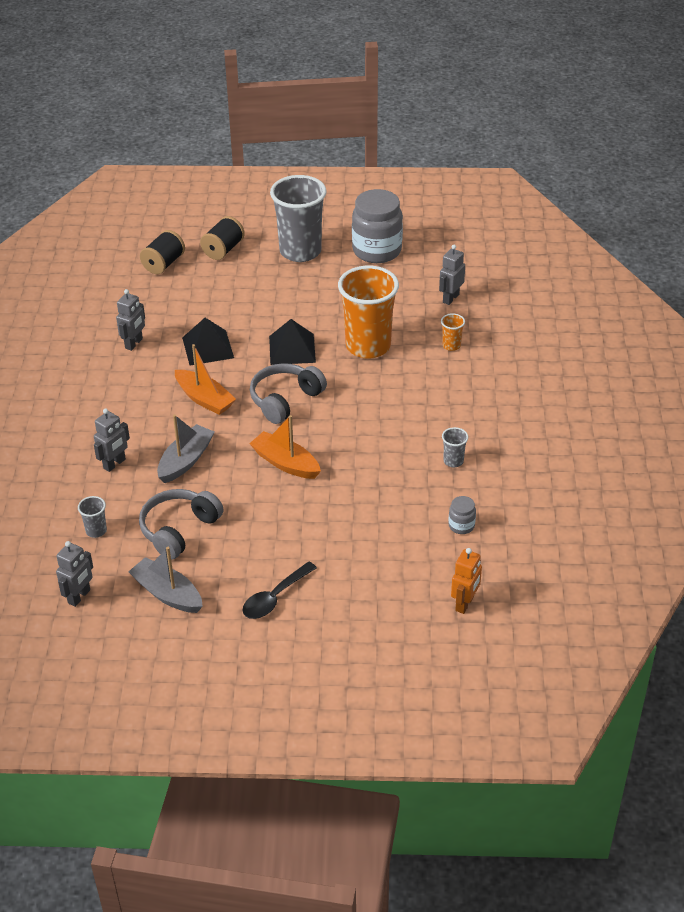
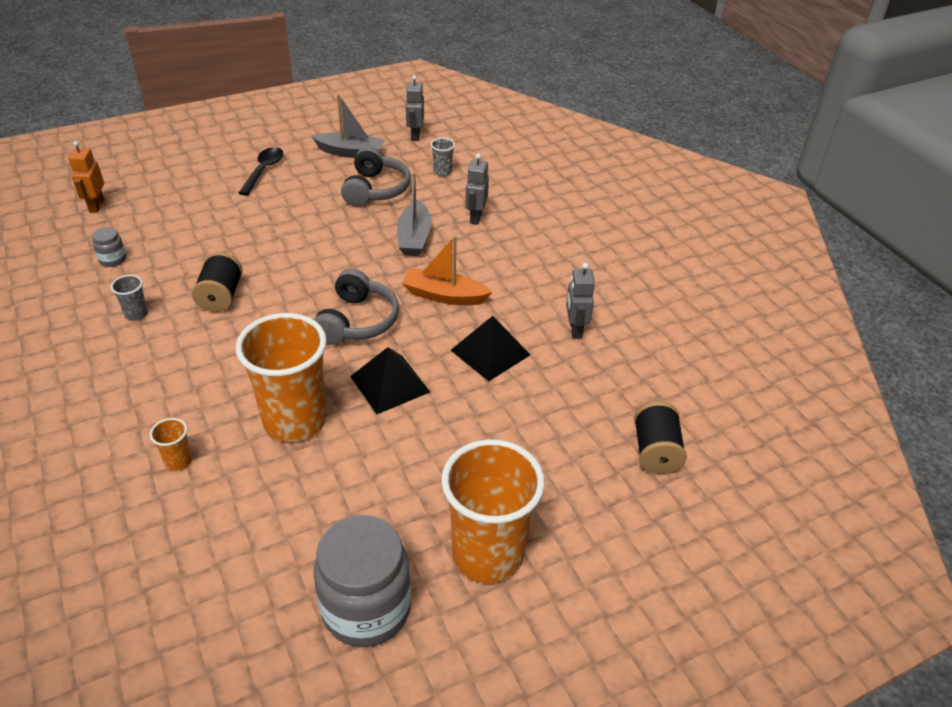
camera: 150 degrees right, 0 degrees up
(223, 250) = (601, 510): black spool -> black spool (221, 296)
(285, 463) = (316, 262): orange boat -> none
(300, 251) = (487, 554): grey cup -> orange cup
(450, 298) = (203, 549): grey robot -> none

